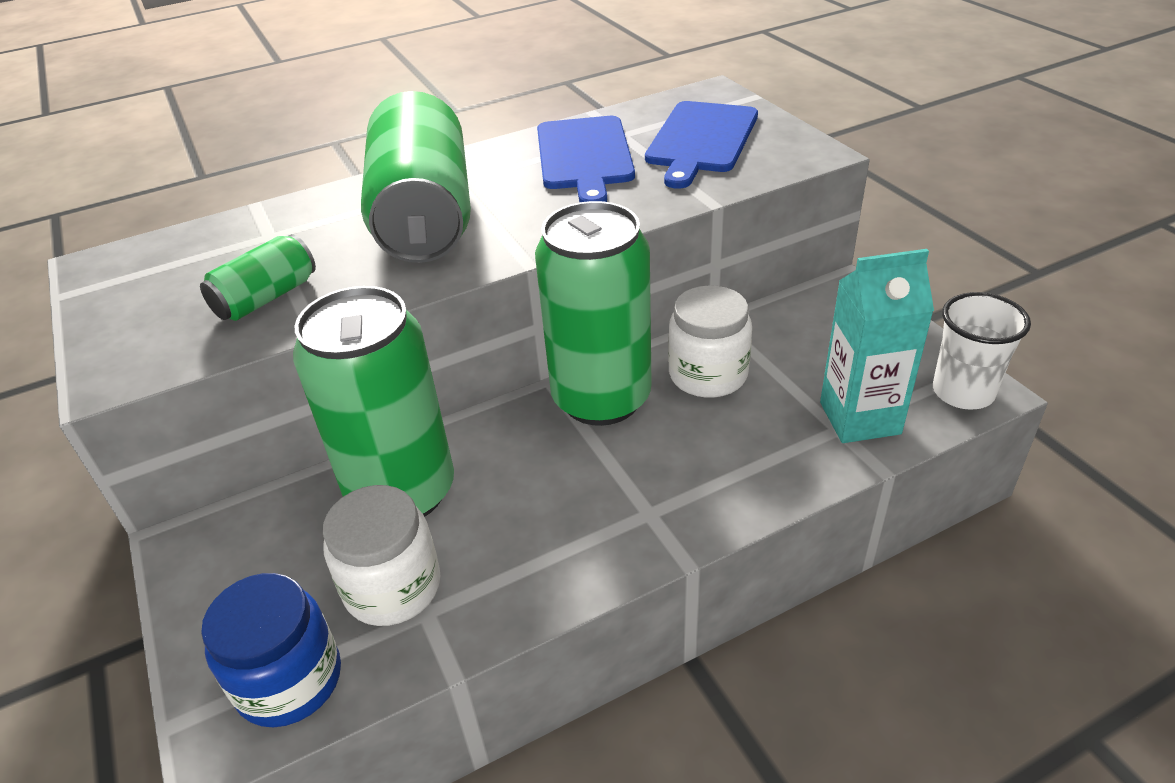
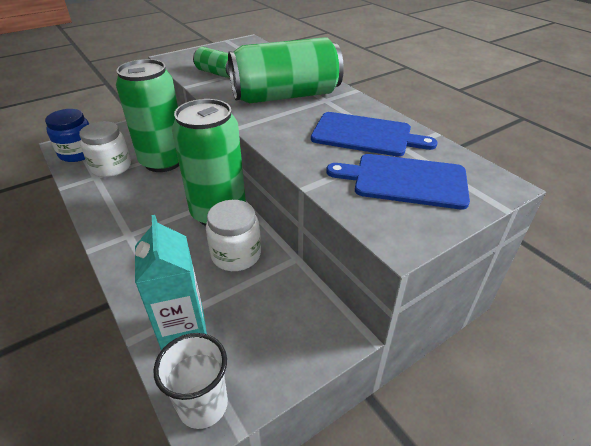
camera: 80 degrees right, 0 degrees up
(584, 156) = (365, 135): blue cutting board -> blue cutting board turned 150 degrees counterclockwise

